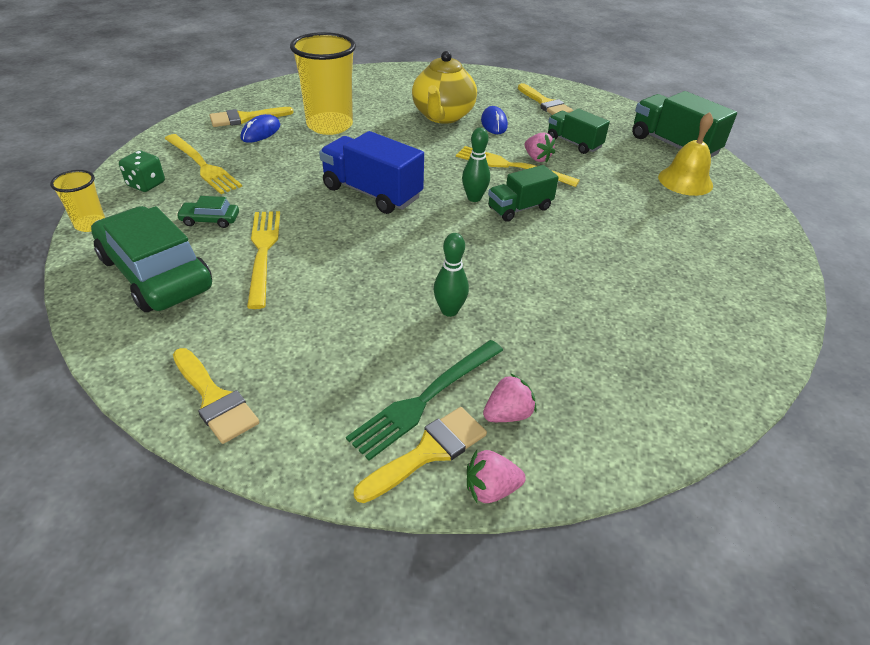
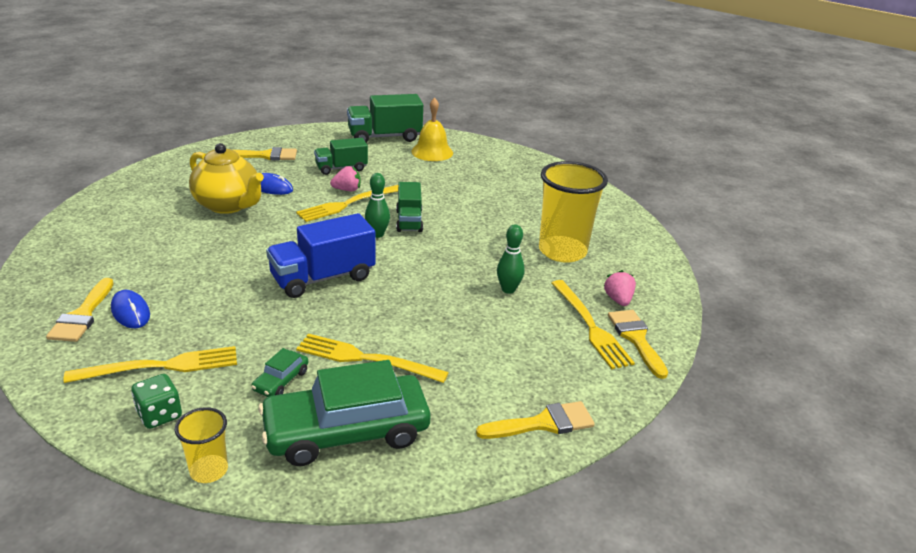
camera: 65 degrees left, 10 degrees down
(329, 125) = (170, 267): yellow cup -> yellow cup (562, 251)
(425, 399) = (590, 326): green fork -> yellow fork
(491, 489) = (673, 325): pink strawberry -> none

